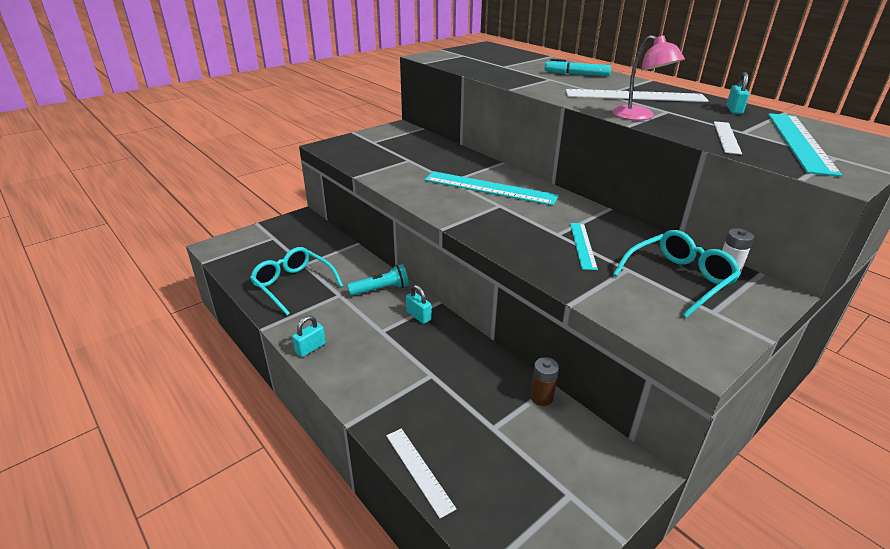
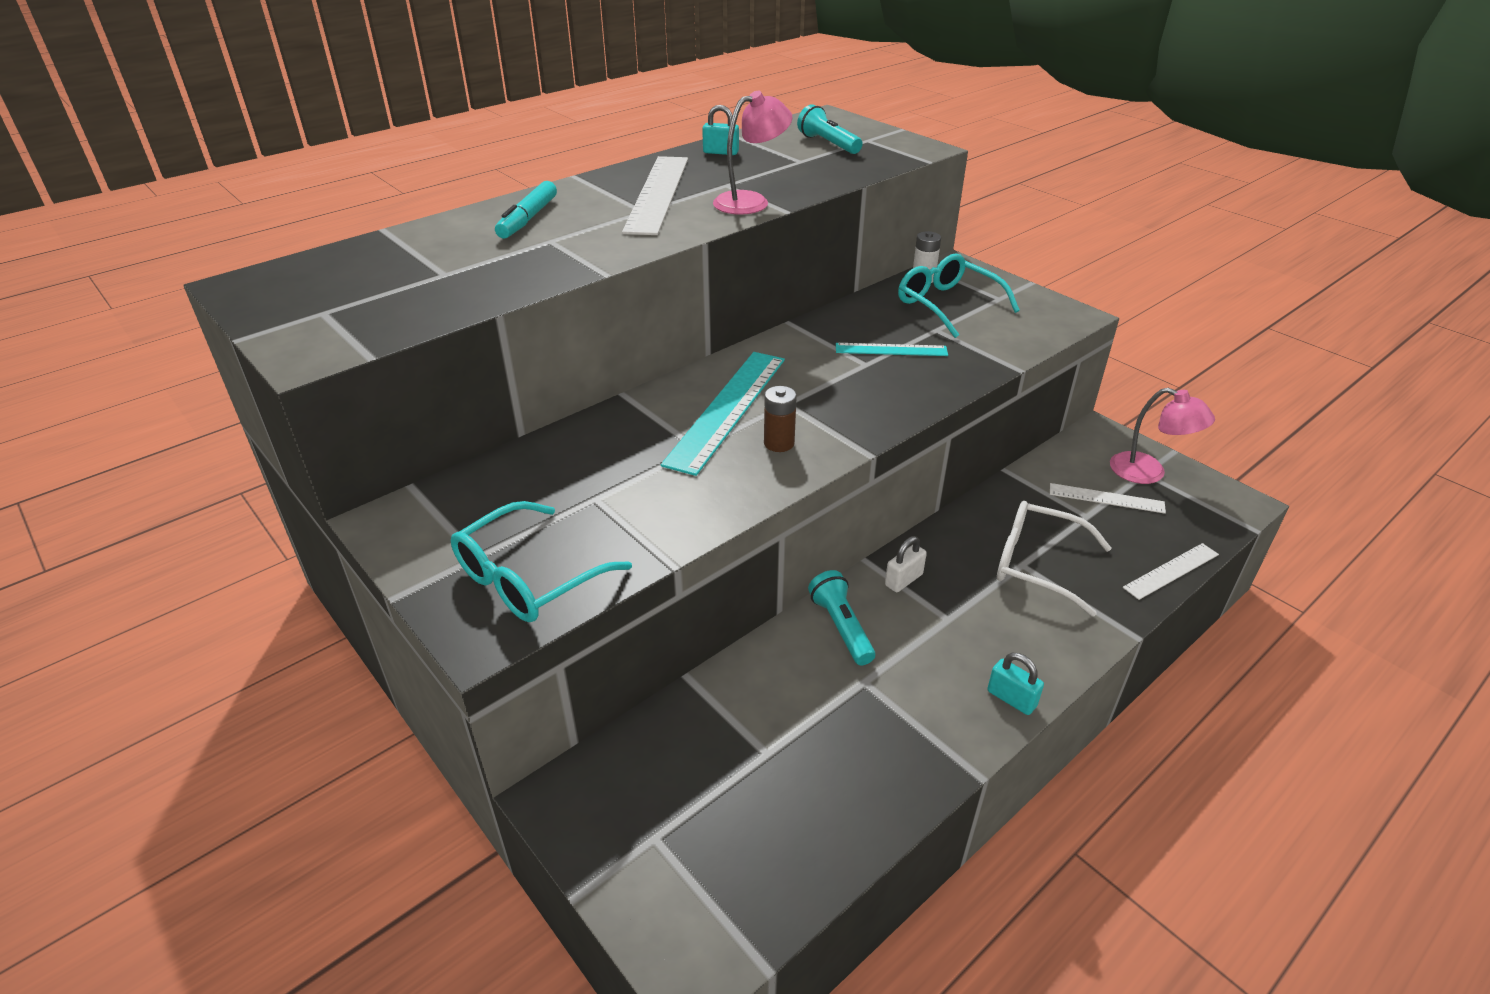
camera: 90 degrees left, 5 degrees up
(293, 285) = (844, 756): turquoise glasses -> turquoise glasses (528, 578)
(418, 316) = (903, 580): turquoise padlock -> white padlock
(431, 383) = (1037, 564): none -> white glasses
(541, 397) = (1027, 479): brown battery -> brown battery (779, 443)
(570, 497) = (1148, 473): none -> pink lamp
(726, 137) = (821, 170): white ruler -> white ruler (1106, 498)
(800, 142) = (828, 144): turquoise ruler -> turquoise flashlight

